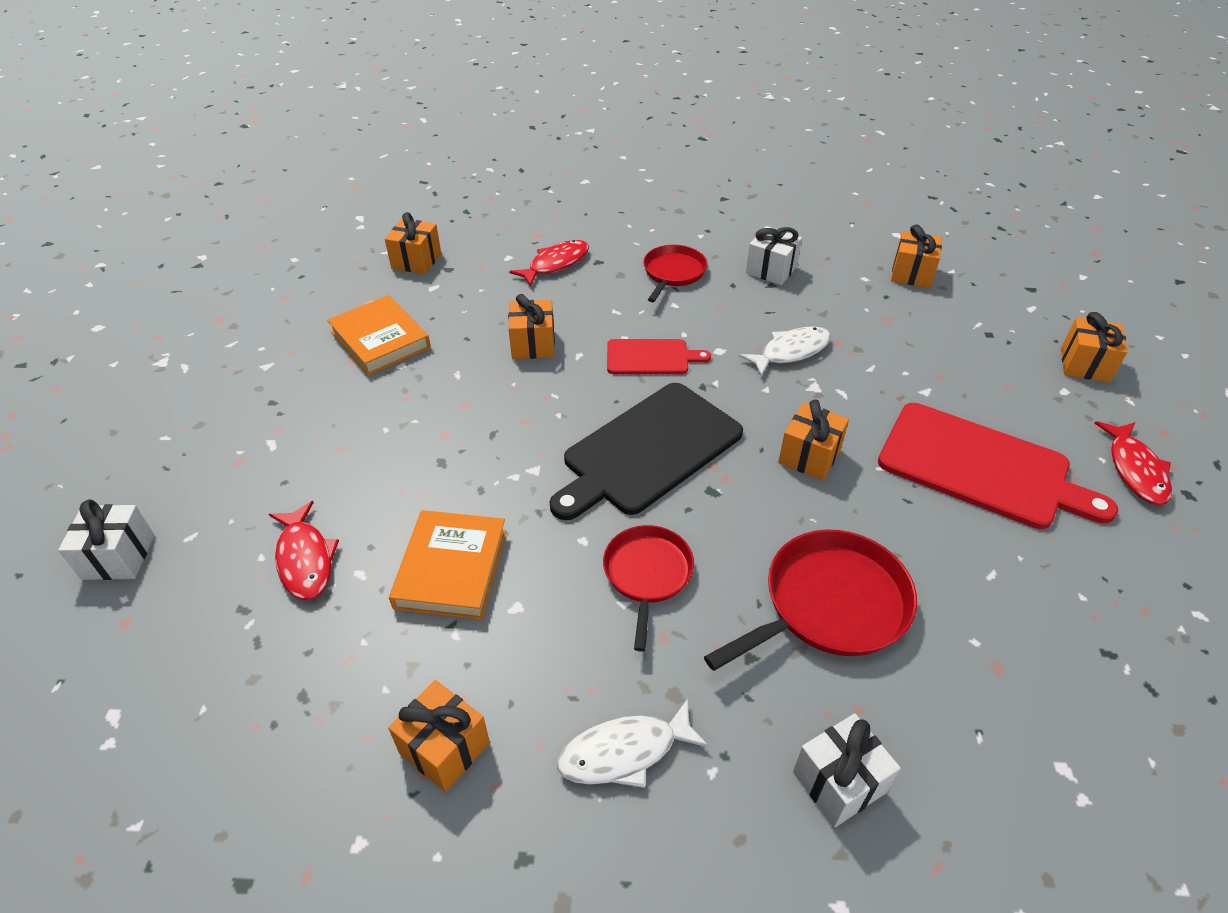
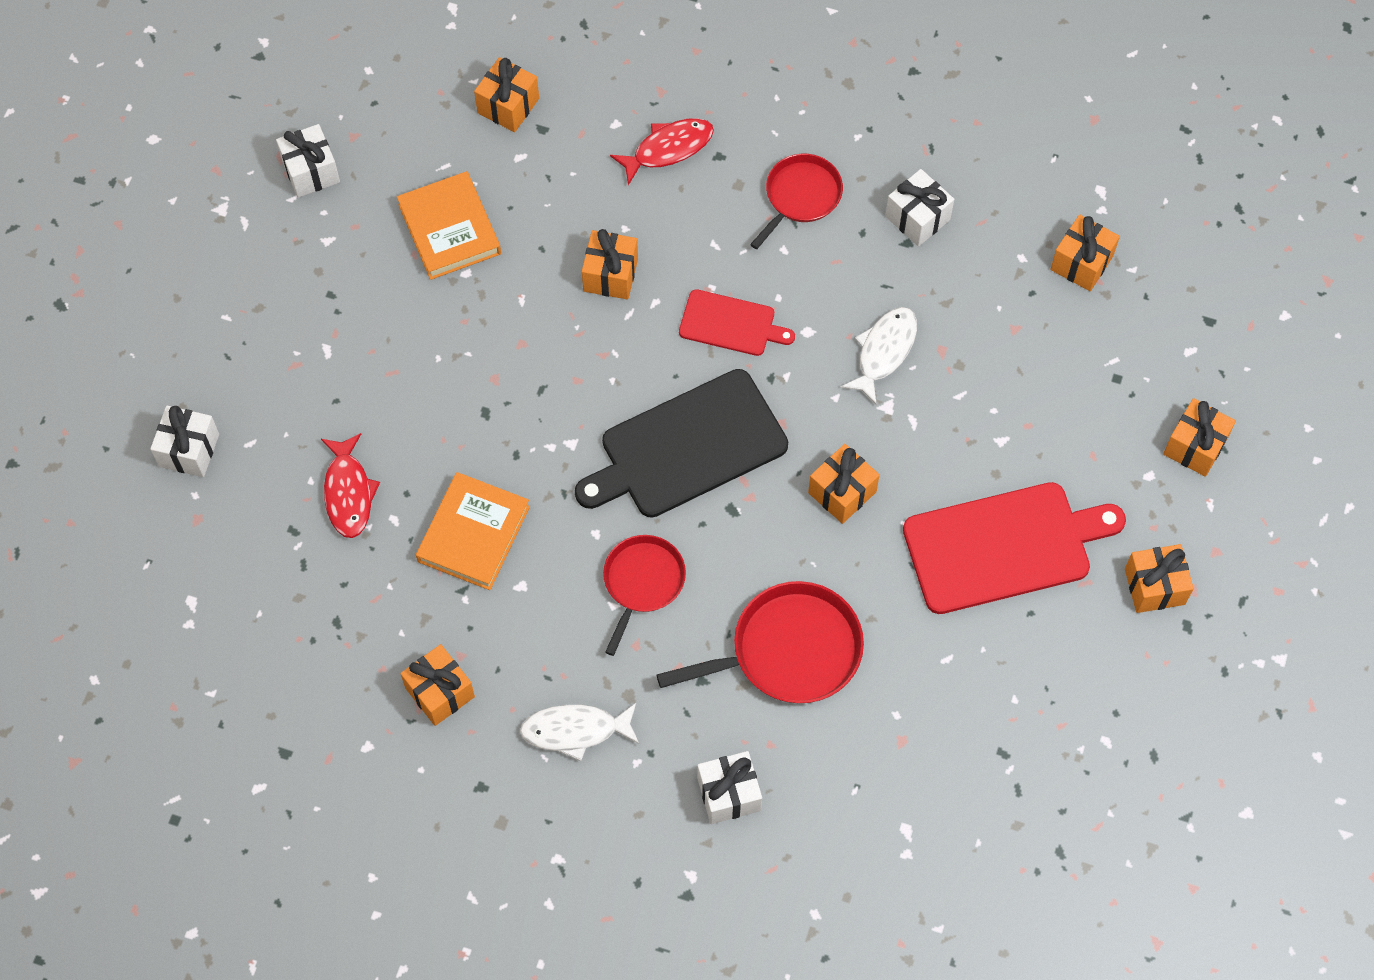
camera: 15 degrees right, 20 degrees up
(247, 324) = (311, 171): none -> white gift
(790, 352) = (884, 352): white fish -> white fish turned 45 degrees counterclockwise
(981, 467) = (1004, 546): red cutting board -> red cutting board turned 60 degrees counterclockwise
(1135, 470) = (1154, 586): red fish -> orange gift

